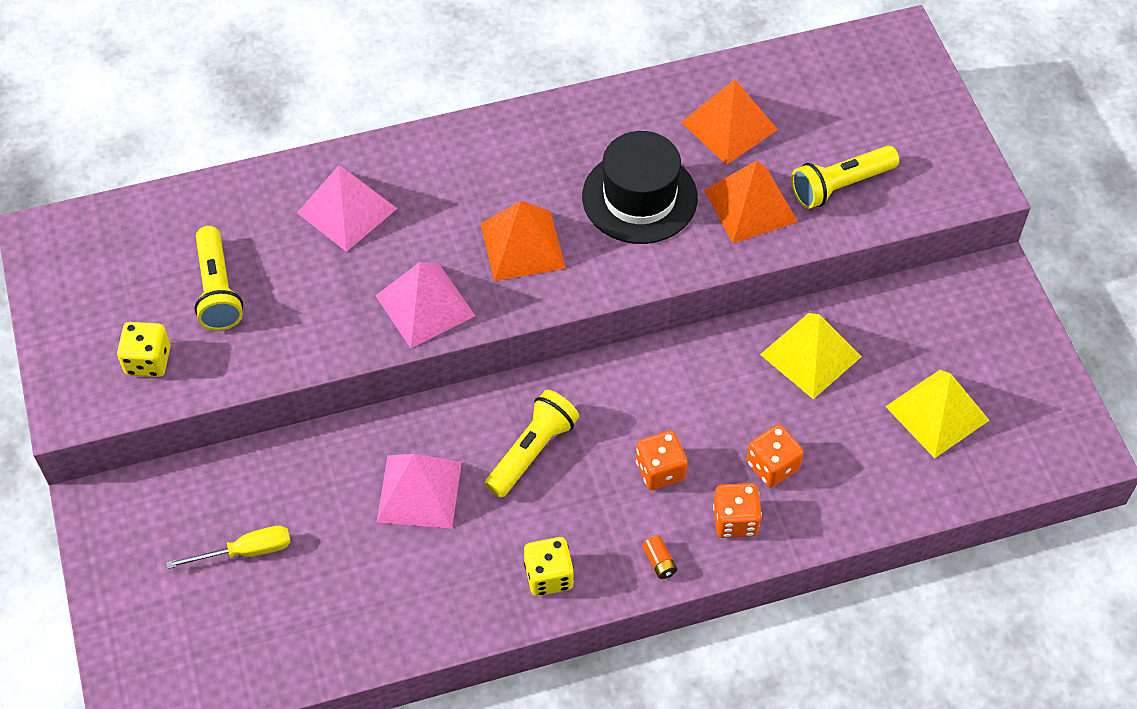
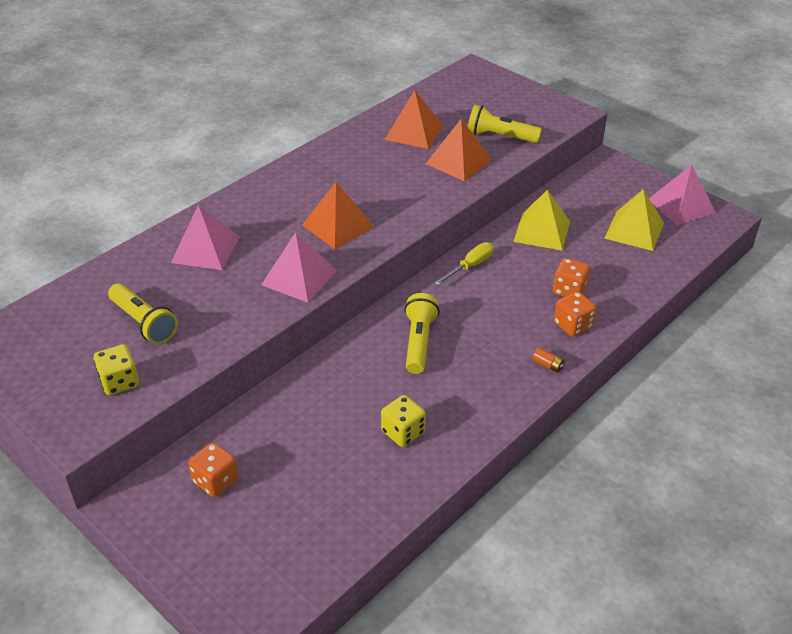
camera: 30 degrees left, 15 degrees down
(246, 551) = (266, 482): yellow screwdriver -> yellow screwdriver (470, 266)
(419, 491) = (363, 394): pink pyramid -> pink pyramid (681, 206)
(549, 576) = (486, 403): yellow dice -> yellow dice (403, 432)
(639, 197) = (390, 179): black hat -> none
(660, 470) = (506, 319): orange dice -> orange dice (215, 481)
(840, 185) = (500, 136): yellow flashlight -> yellow flashlight turned 75 degrees clockwise

